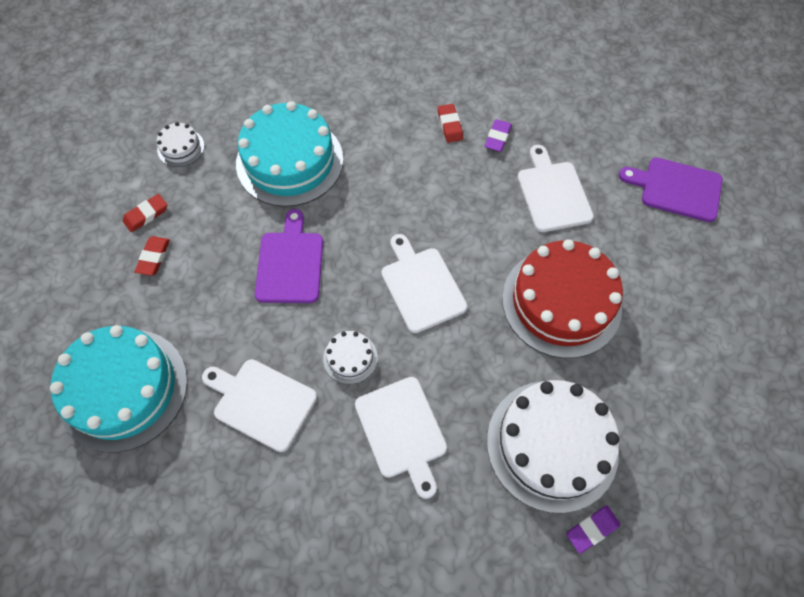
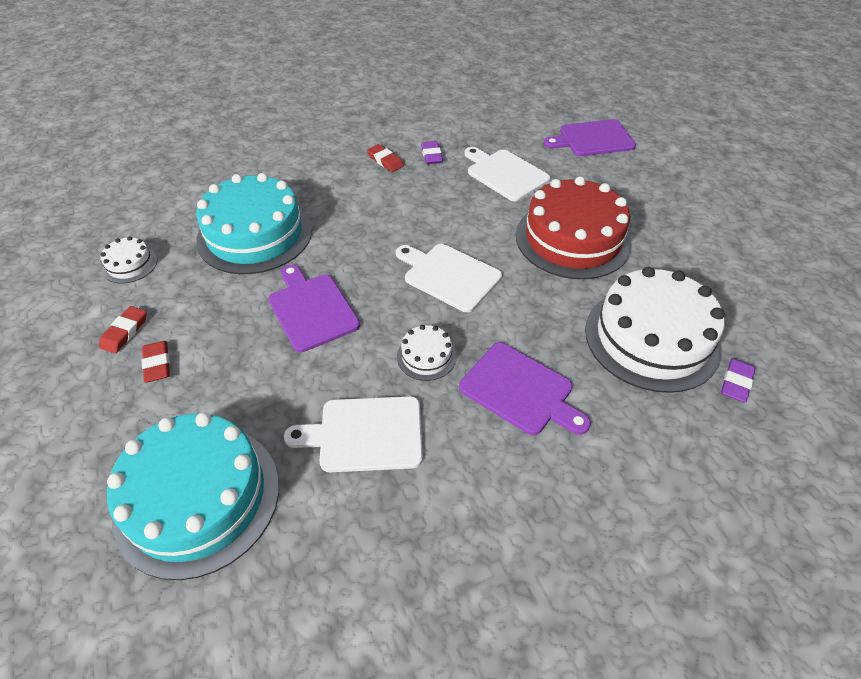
camera: 30 degrees left, 15 degrees down
(402, 431) = (520, 390): white cutting board -> purple cutting board

